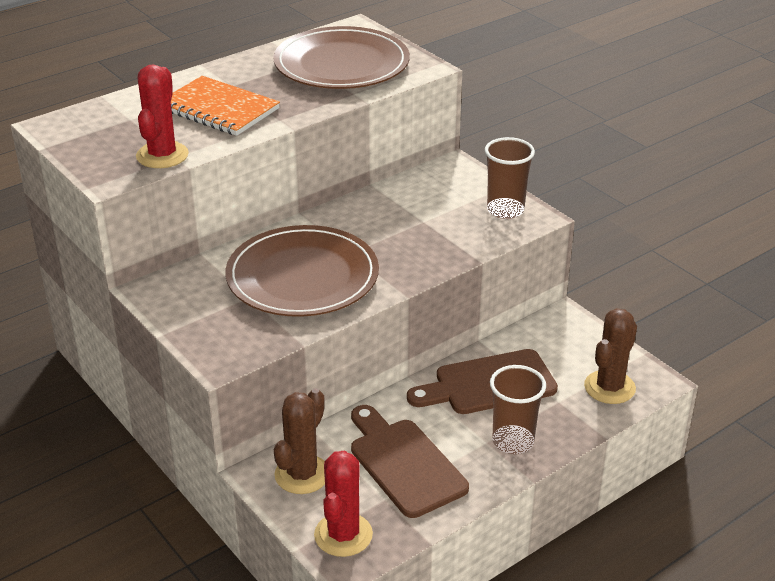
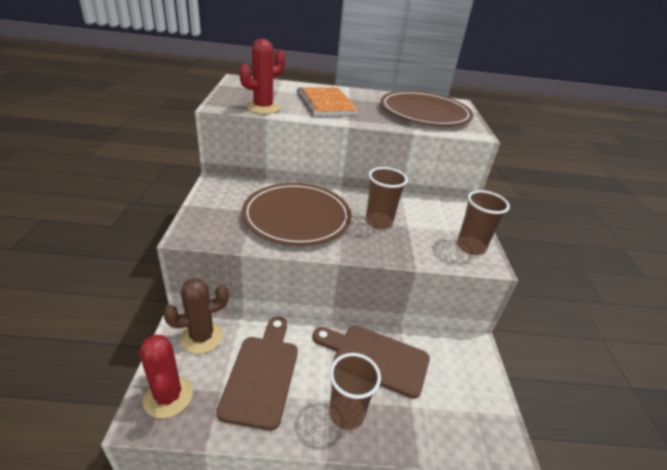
camera: 35 degrees right, 0 degrees up
(343, 535) = (168, 396): red cactus -> red cactus turned 75 degrees counterclockwise
(392, 234) = (378, 222): none -> brown cup
(609, 387) = (462, 423): brown cactus -> none

